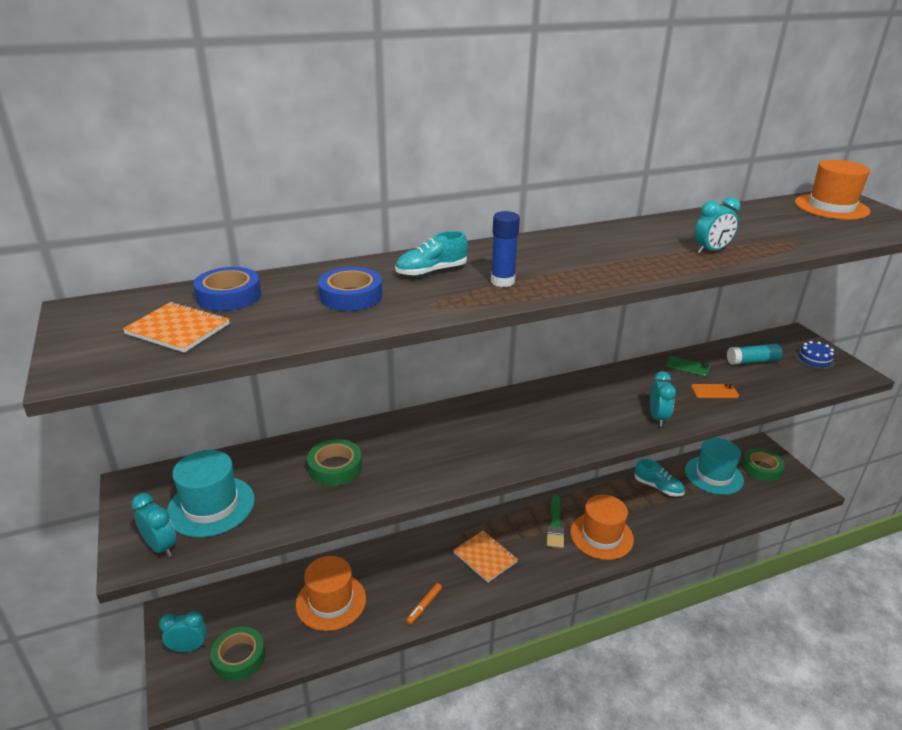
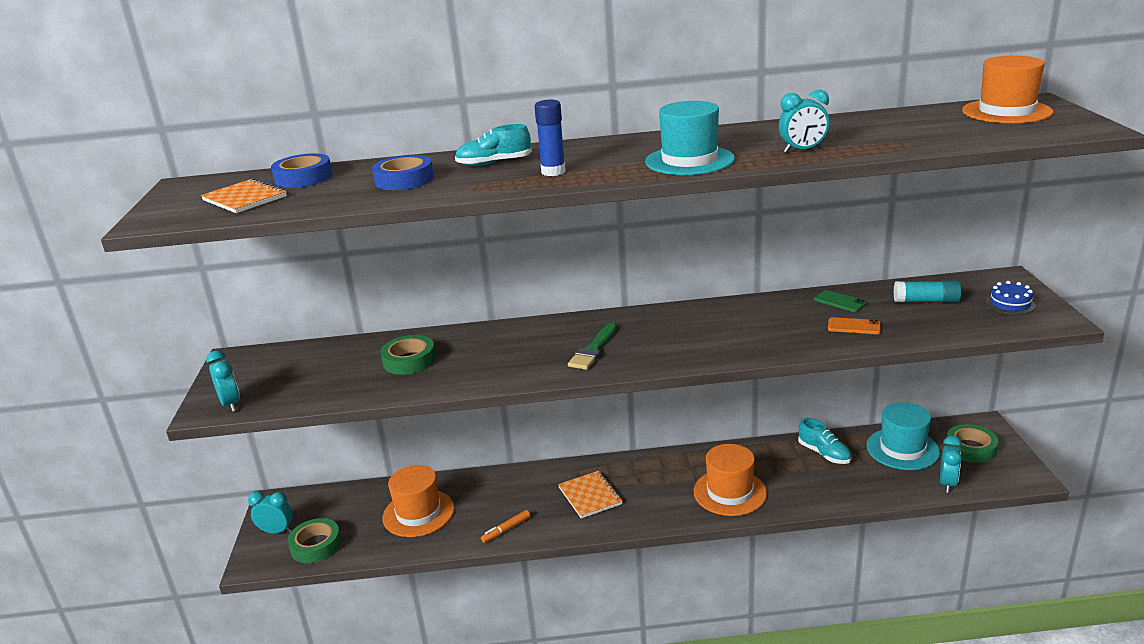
camera: 20 degrees right, 5 degrees down
(211, 506) = (286, 379): turquoise hat -> turquoise hat (689, 160)
(555, 525) = (682, 476): green brush -> green brush (593, 350)
(657, 418) = (767, 346): turquoise clock -> turquoise clock (947, 484)

